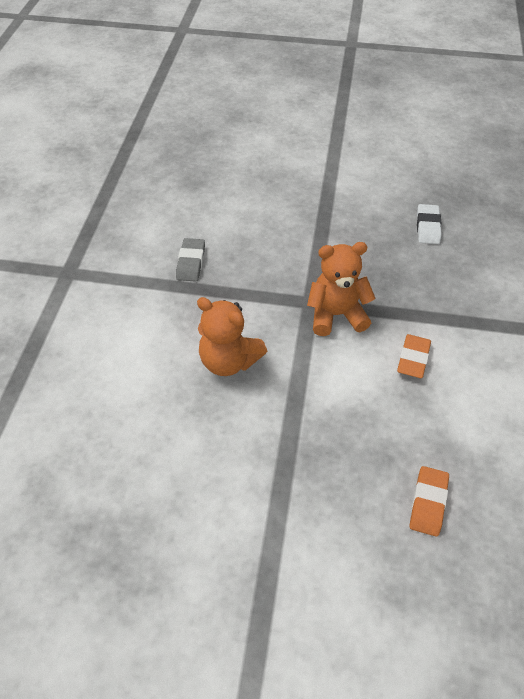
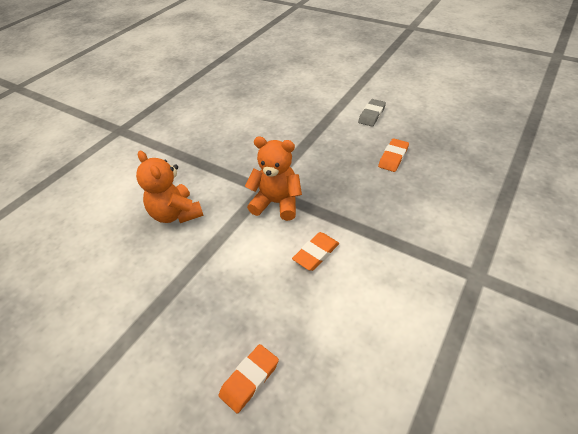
camera: 25 degrees right, 5 degrees down
(191, 262) = (199, 142): grey eraser -> grey eraser (371, 115)
(428, 227) = (393, 157): white eraser -> orange eraser

